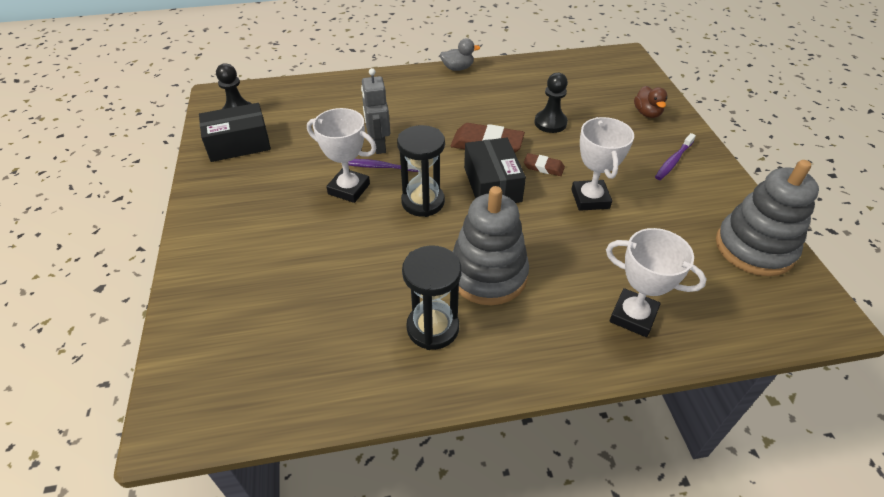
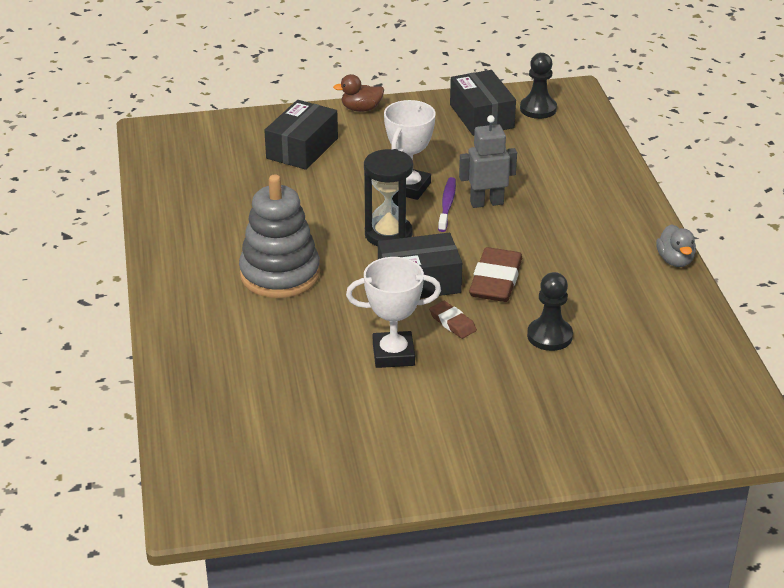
camera: 90 degrees right, 10 degrees down
(259, 266) = (302, 148): none -> black box
(433, 328) = (219, 242): black hourglass -> none
(543, 167) = (452, 323): brown eraser -> brown eraser turned 60 degrees counterclockwise
(633, 316) = (215, 363): white trophy -> none
(647, 113) = (587, 433): brown duck -> brown duck (361, 109)
(673, 161) = (472, 439): purple toothbrush -> none
(754, 248) = (303, 477): grey stacking toy -> none

